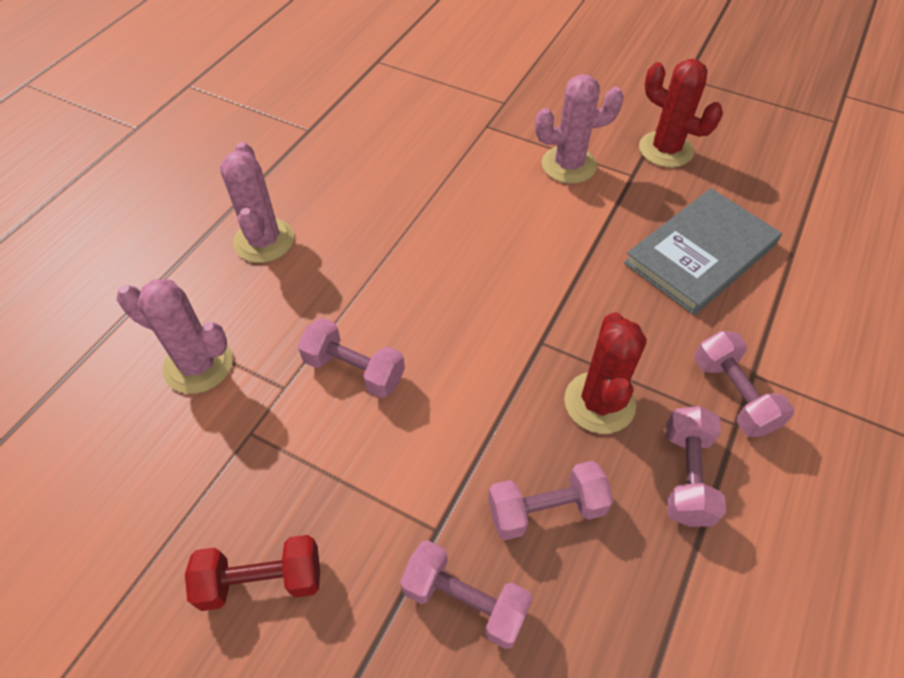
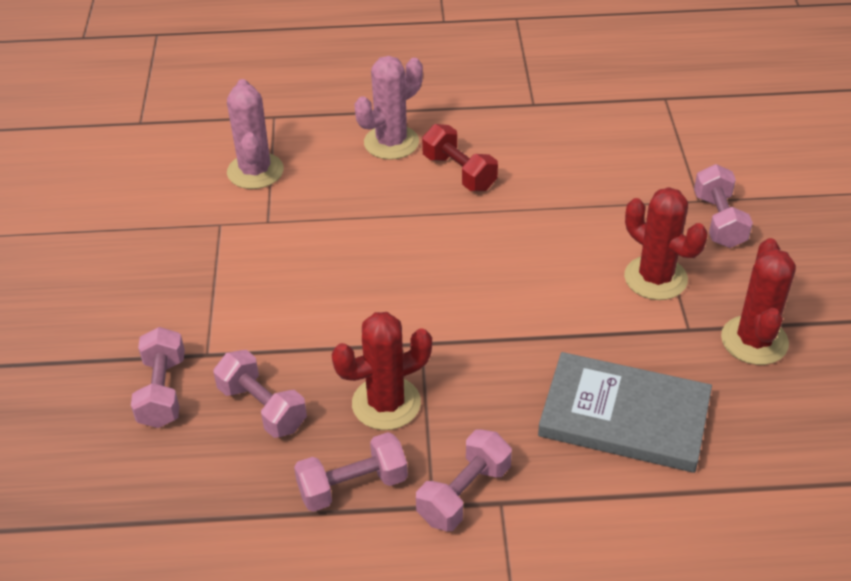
camera: 60 degrees right, 10 degrees down
(261, 580) = (118, 285): red dumbbell -> red dumbbell (459, 173)
(354, 370) = (309, 249): pink dumbbell -> pink dumbbell (719, 221)
(569, 165) = (655, 278): pink cactus -> red cactus

